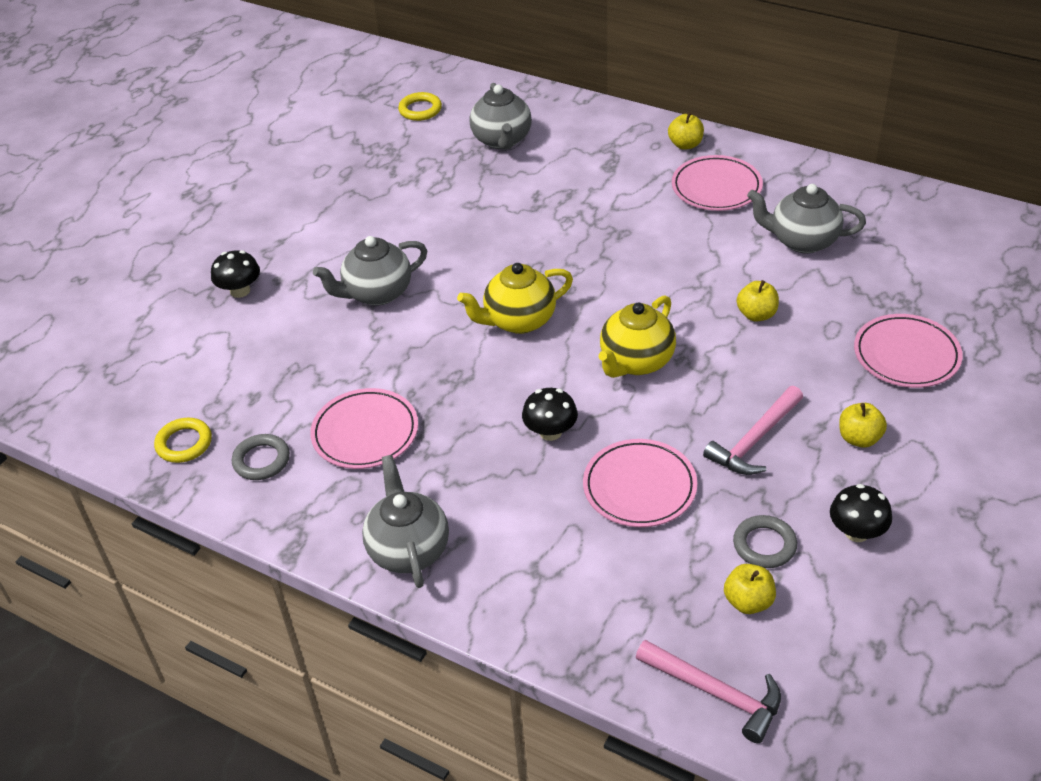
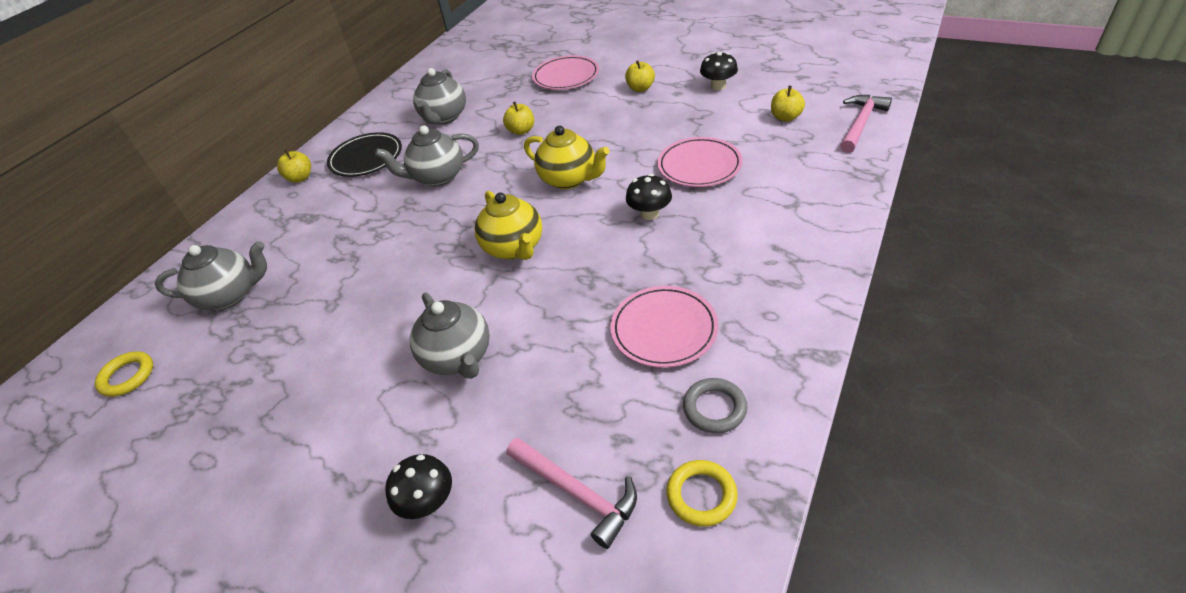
camera: 90 degrees left, 0 degrees up
(408, 549) = (796, 276): grey teapot -> grey teapot (437, 177)
(716, 187) = (366, 158): pink plate -> black plate
(754, 440) = (647, 124): pink hammer -> pink hammer (577, 493)
(764, 545) = (738, 115): grey ring -> none

